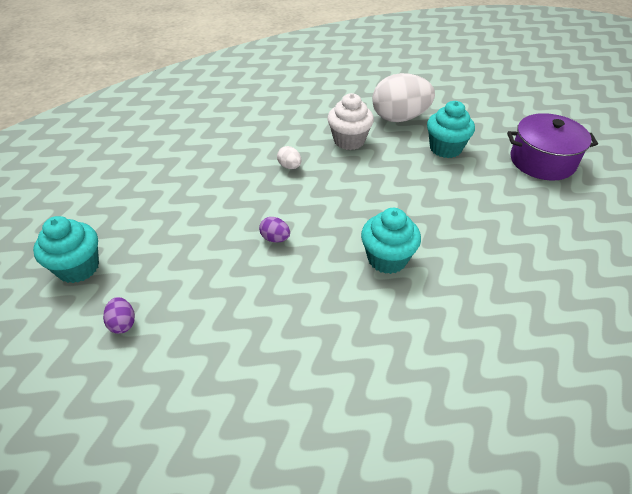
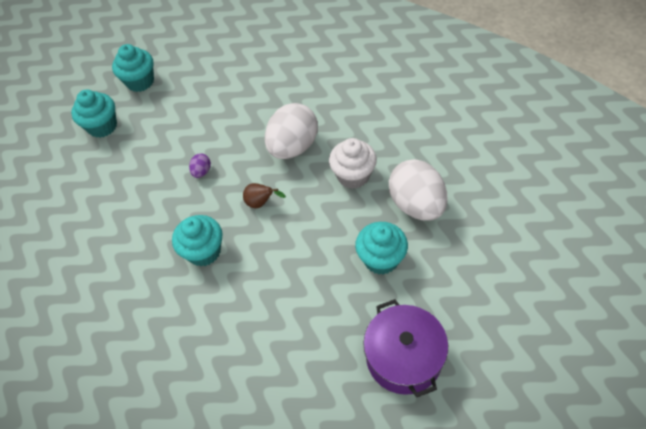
camera: 75 degrees right, 10 degrees up
(123, 323) = (102, 126): purple egg -> turquoise cupcake
(289, 166) = (293, 147): white egg -> white egg, size x2.36
(346, 203) = (261, 203): none -> brown pear

